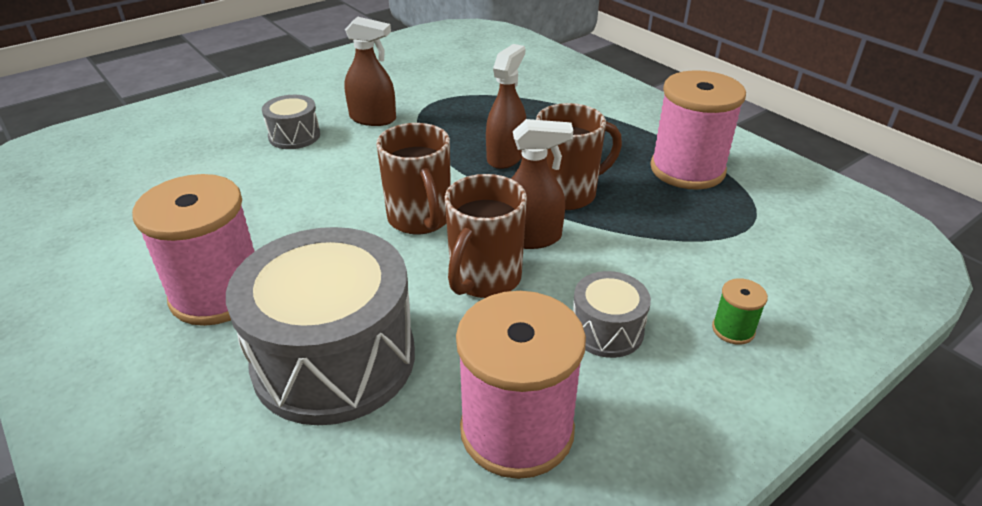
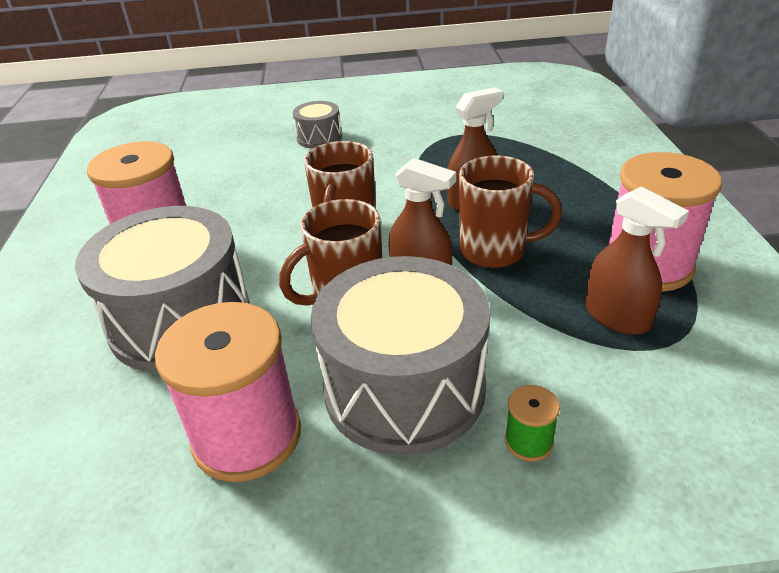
camera: 35 degrees right, 0 degrees up
(373, 119) = (391, 138): brown spray bottle -> brown spray bottle (617, 317)
(607, 330) = (404, 388): grey drum -> grey drum, size x2.12

